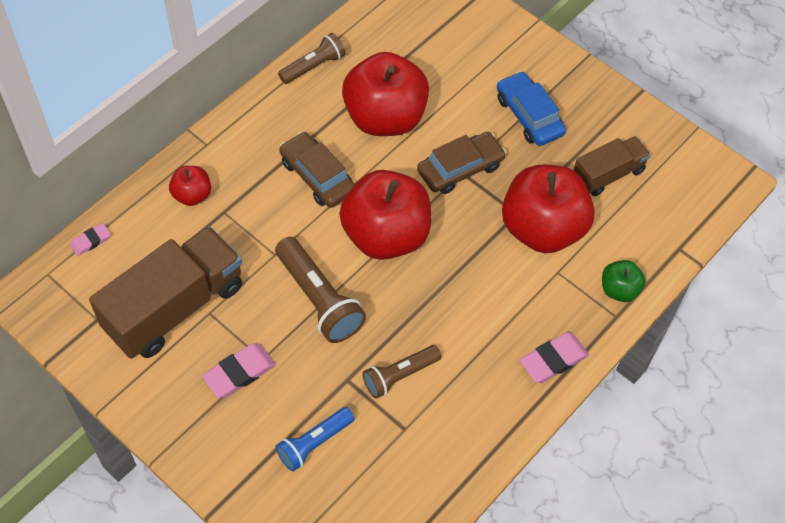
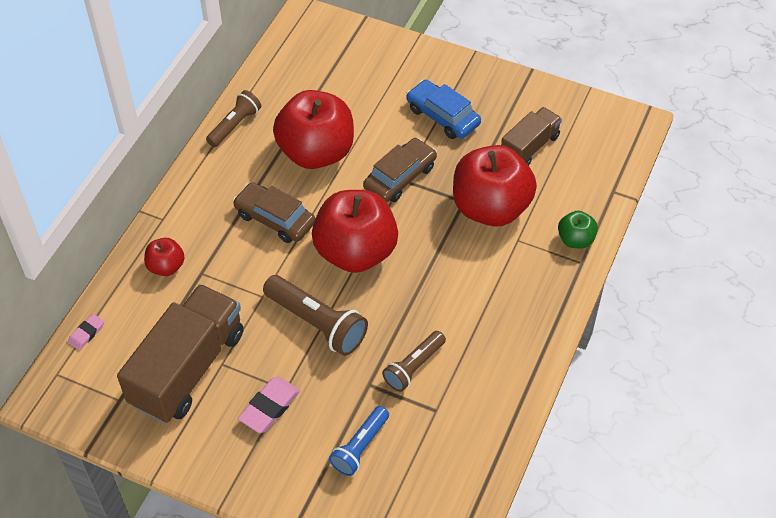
camera: 15 degrees left, 5 degrees down
(553, 360) = (542, 314): pink eraser -> none

